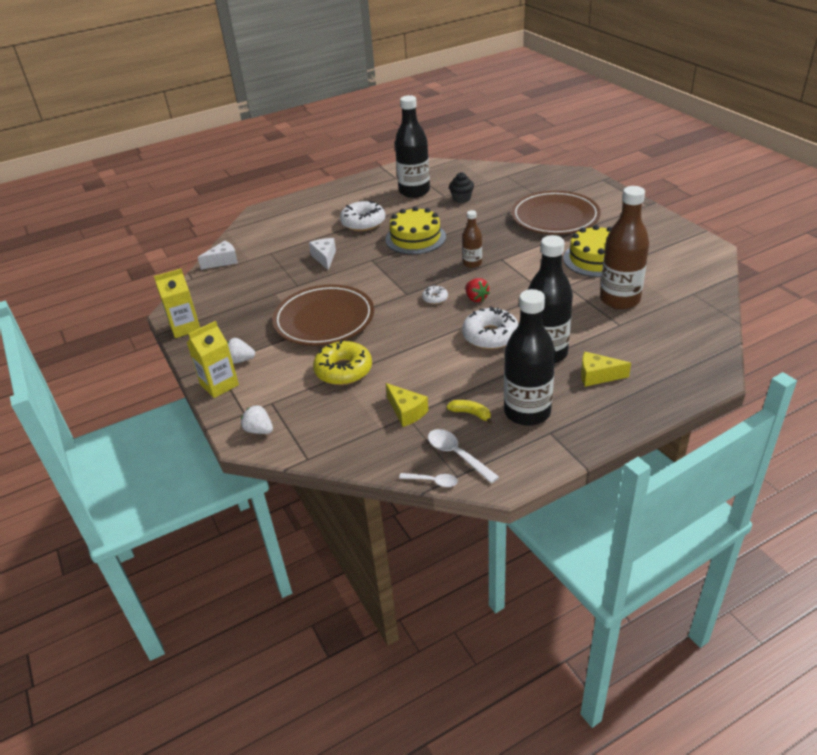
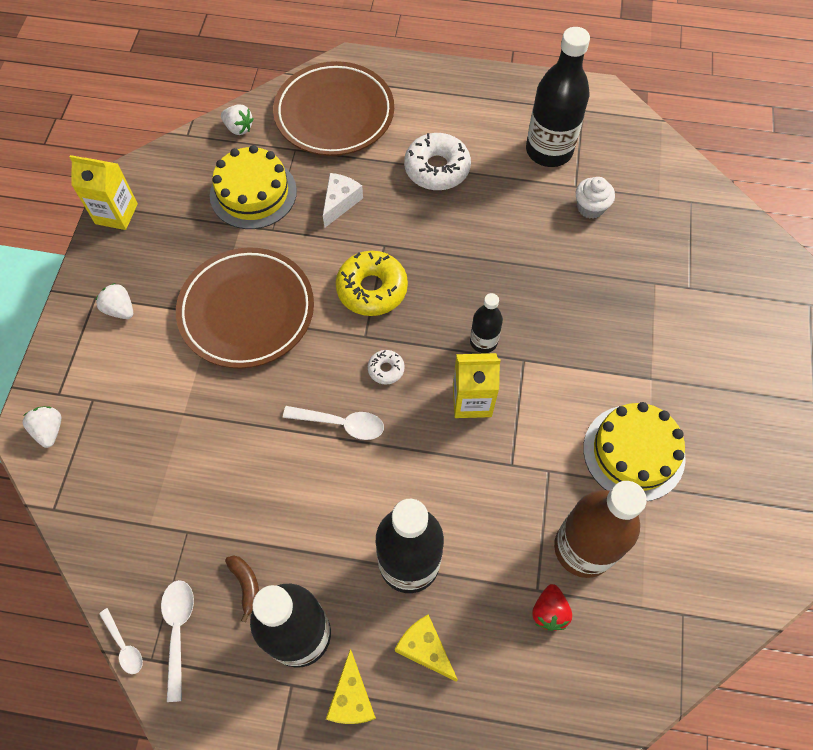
camera: 35 degrees right, 25 degrees up
(219, 385) = (73, 331): yellow carton -> yellow carton (472, 400)
(223, 261) = (238, 128): white cheese -> white strawberry
(343, 370) = (194, 408): yellow donut -> yellow donut (372, 289)
(406, 412) = (192, 525): yellow cheese -> yellow cheese (351, 698)
(415, 238) = (466, 243): yellow cake -> yellow cake (253, 193)
(438, 329) = (341, 424): none -> white spoon
(461, 198) = (590, 207): black cupcake -> white cupcake
(471, 414) = (246, 585): yellow banana -> brown banana
(472, 263) = (483, 341): brown bottle -> black bottle
(476, 298) = (428, 406): red strawberry -> red strawberry (549, 611)
(490, 336) = (381, 482): white donut -> none
(555, 218) = (665, 333): brown plate -> brown plate (334, 114)

